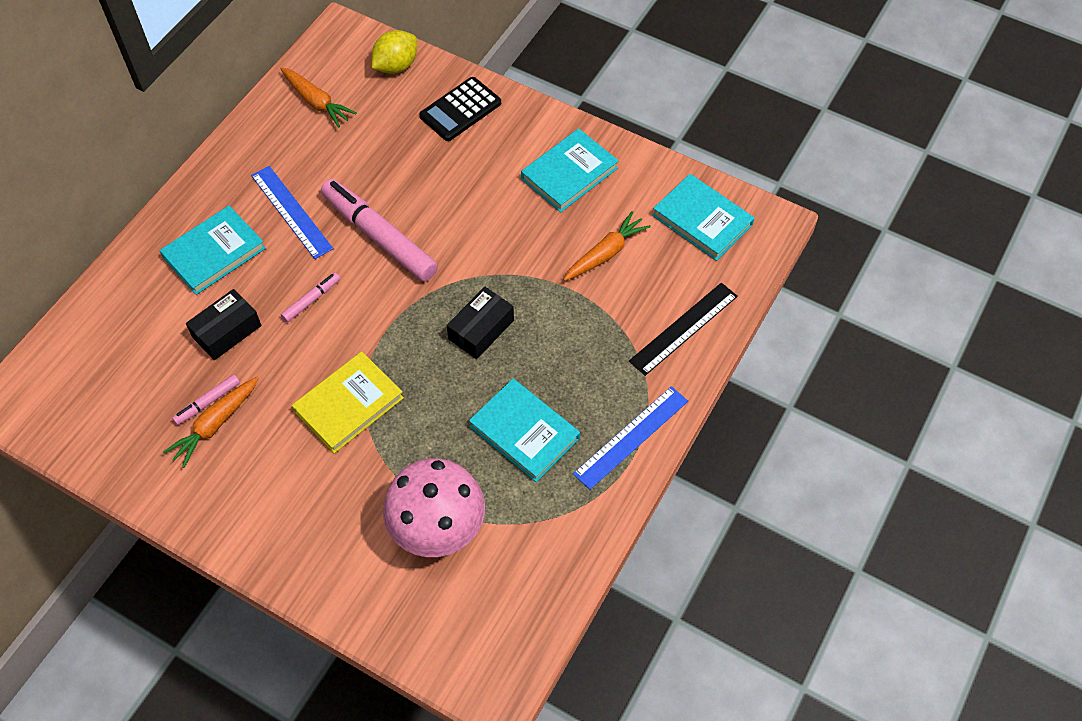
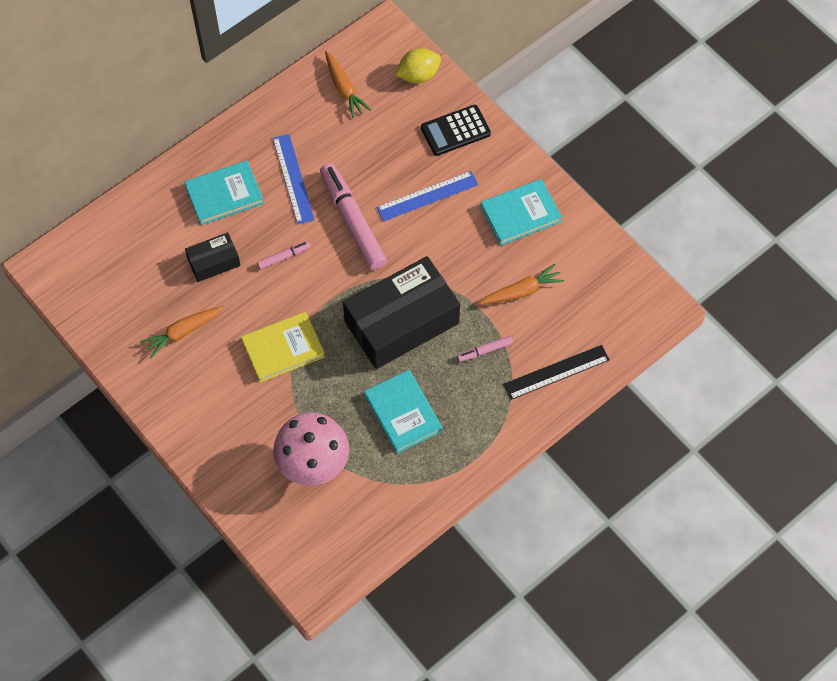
camera: 20 degrees right, 5 degrees up
(208, 402) = (183, 313): pink marker -> pink marker (484, 351)
(481, 330) = (401, 322): black box -> black box, size x2.09
(631, 437) = (480, 443): blue ruler -> blue ruler (427, 196)
(702, 220) = (609, 288): turquoise book -> none

